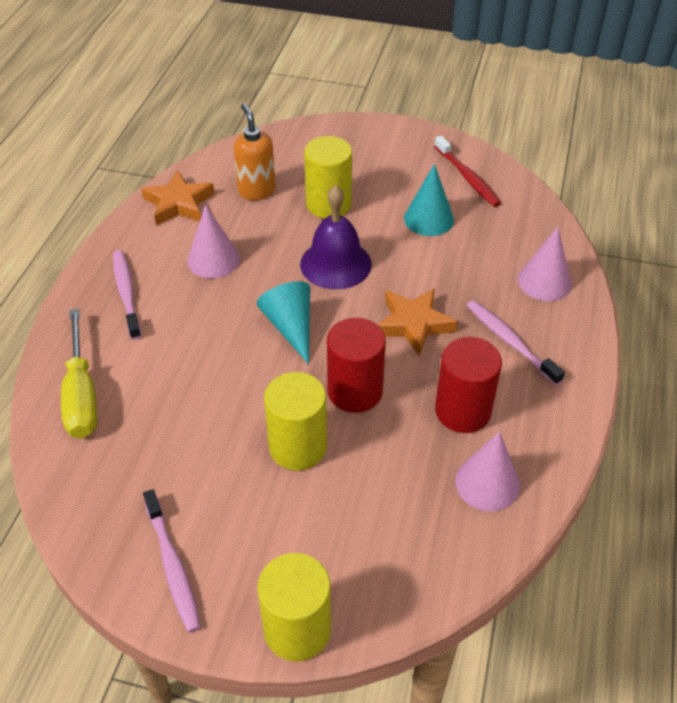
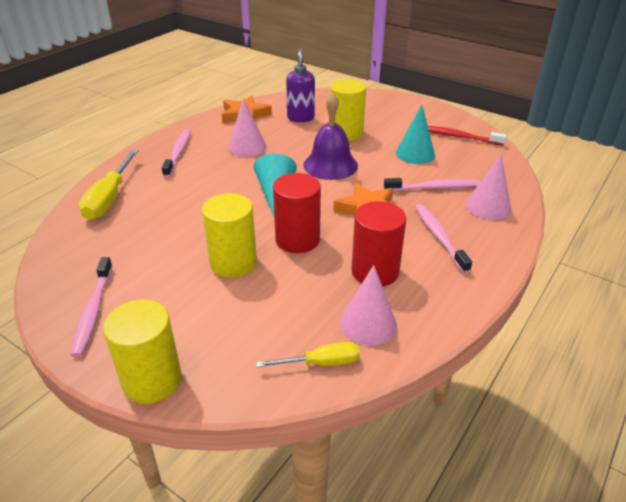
camera: 20 degrees right, 10 degrees down
(256, 191) = (300, 118): orange soap dispenser -> purple soap dispenser
(463, 547) = (321, 363): none -> yellow screwdriver
(467, 177) = (458, 137): red toothbrush -> red toothbrush turned 120 degrees clockwise
(473, 269) = (434, 188): none -> pink toothbrush

